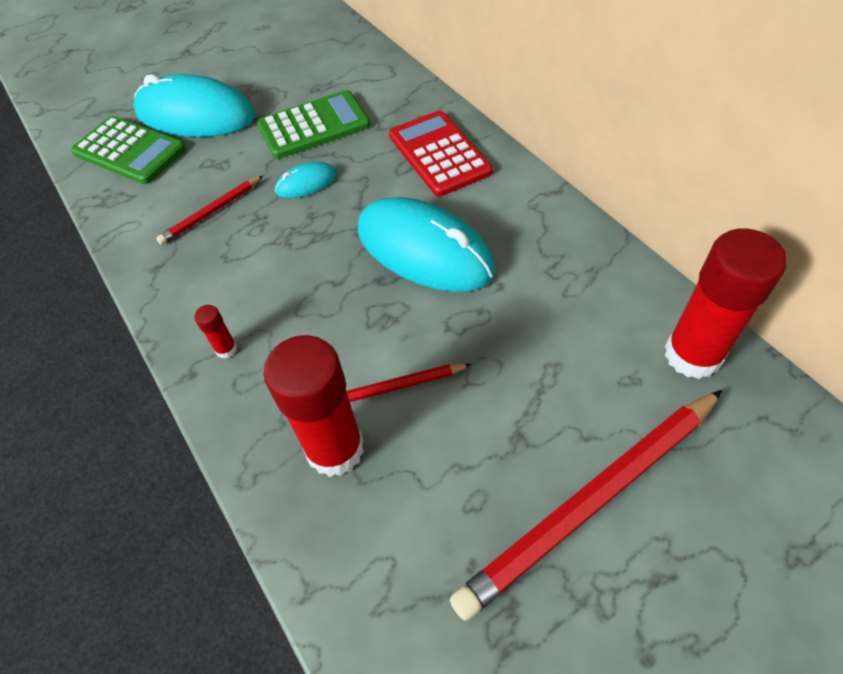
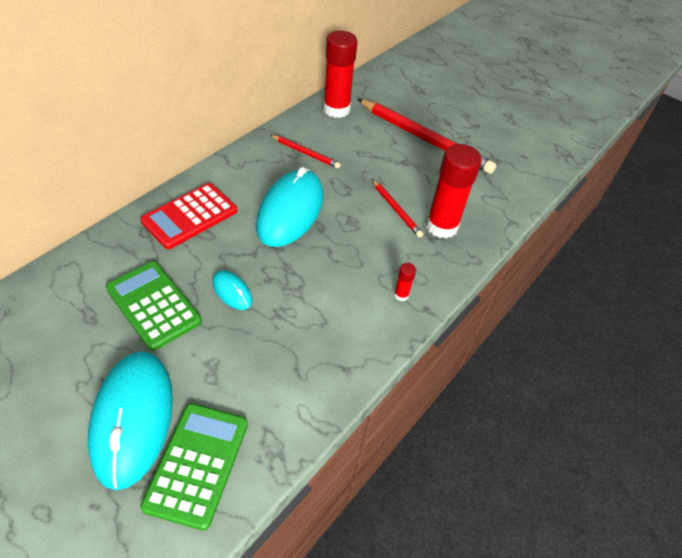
camera: 115 degrees left, 5 degrees down
(211, 212) = (276, 350): red pencil -> red pencil (305, 153)

